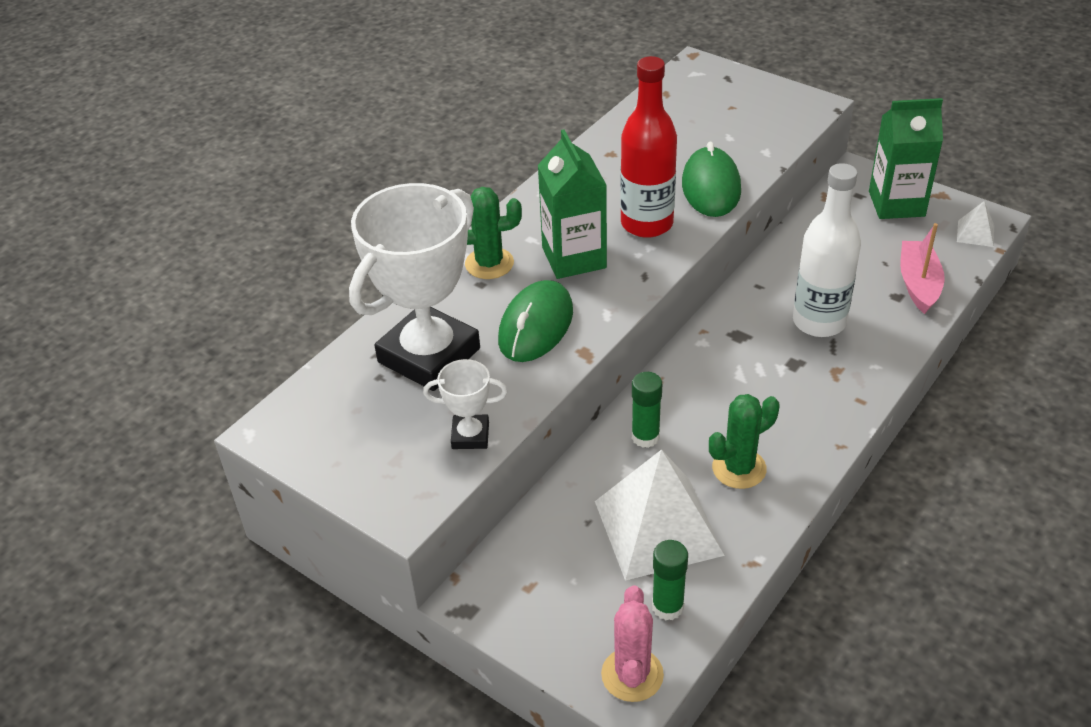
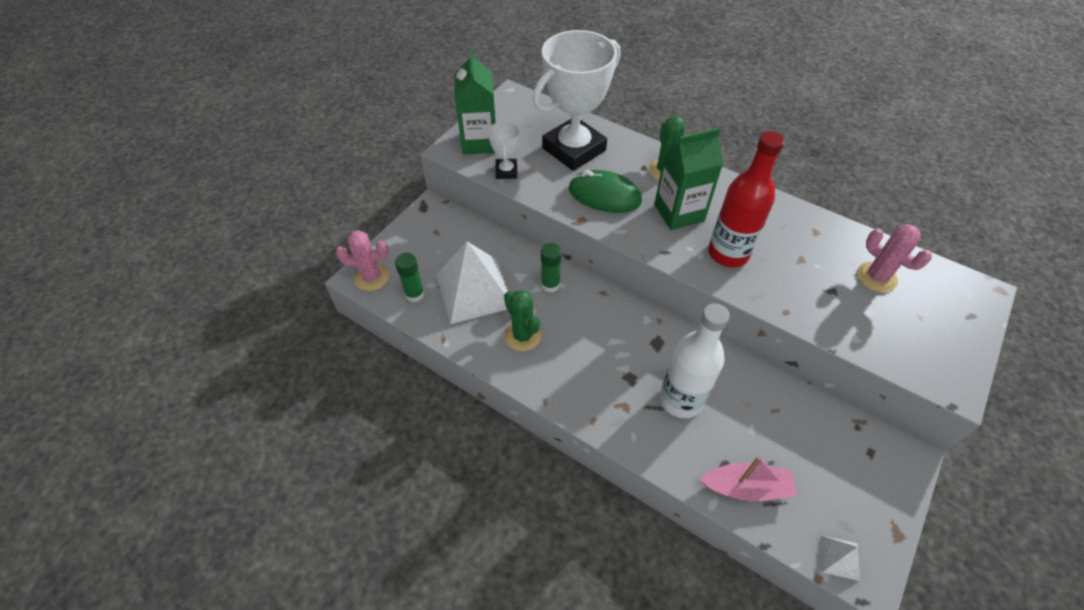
camera: 85 degrees right, 10 degrees up
(429, 355) = (573, 149): white trophy -> white trophy turned 75 degrees counterclockwise
(680, 124) = (876, 277): none -> pink cactus
(711, 187) = (788, 296): green mouse -> none
(896, 204) = (867, 485): green carton -> green carton (479, 142)

